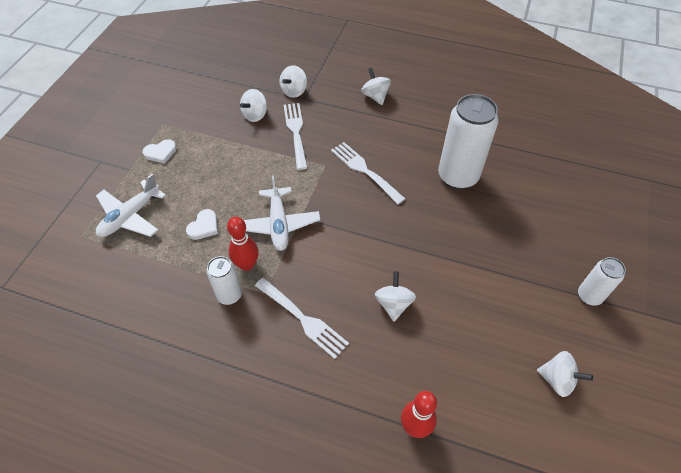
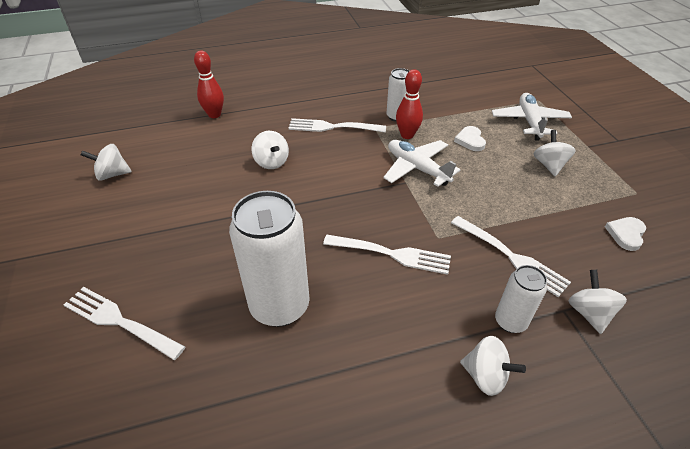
camera: 145 degrees right, 10 degrees down
(160, 153) = (590, 169): white heart -> white heart (626, 234)
(255, 115) = (578, 252): white spinning top -> white spinning top (549, 165)
(563, 218) = (120, 321): none -> white fork
(589, 296) = (83, 247): white can -> white can (510, 321)

